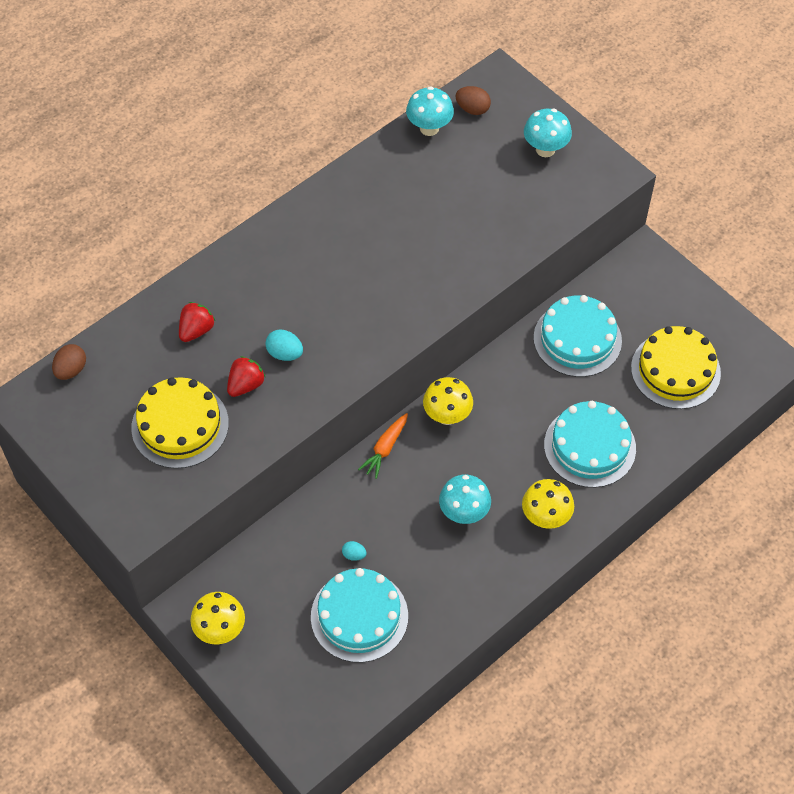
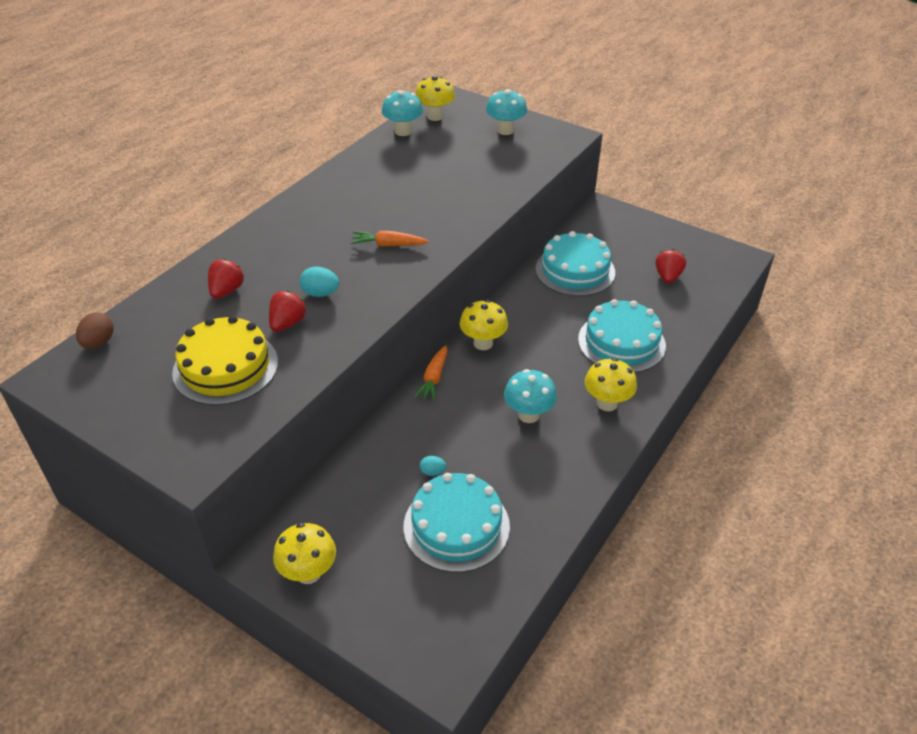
camera: 15 degrees left, 15 degrees down
(367, 302) = (388, 245): none -> orange carrot
(472, 109) = (435, 116): brown egg -> yellow mushroom
(675, 370) = (667, 277): yellow cake -> red strawberry

